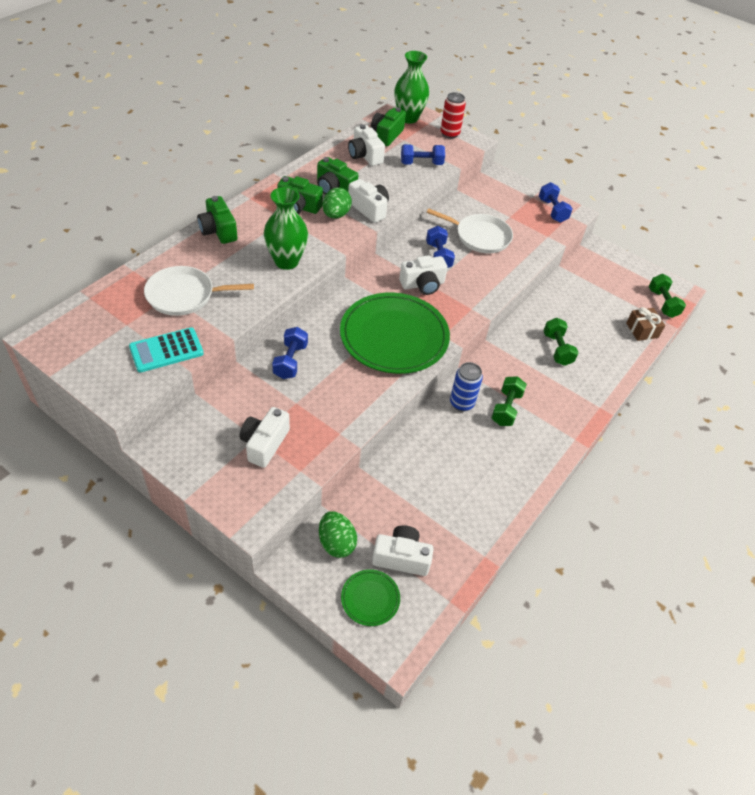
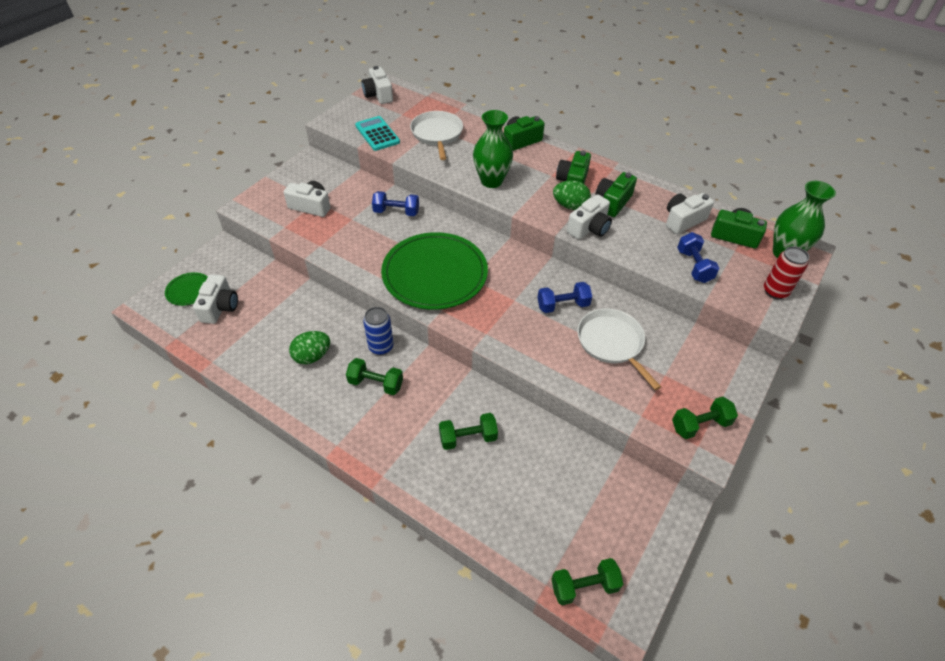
camera: 90 degrees right, 0 degrees up
(336, 543) = (239, 269): green egg -> green egg (312, 356)
(423, 284) = (513, 293): white camera -> white camera (378, 95)
(480, 236) = (612, 343): white pan -> white pan turned 135 degrees clockwise
(552, 211) = (700, 425): blue dumbbell -> green dumbbell
(642, 330) = (520, 546): brown gift -> none

